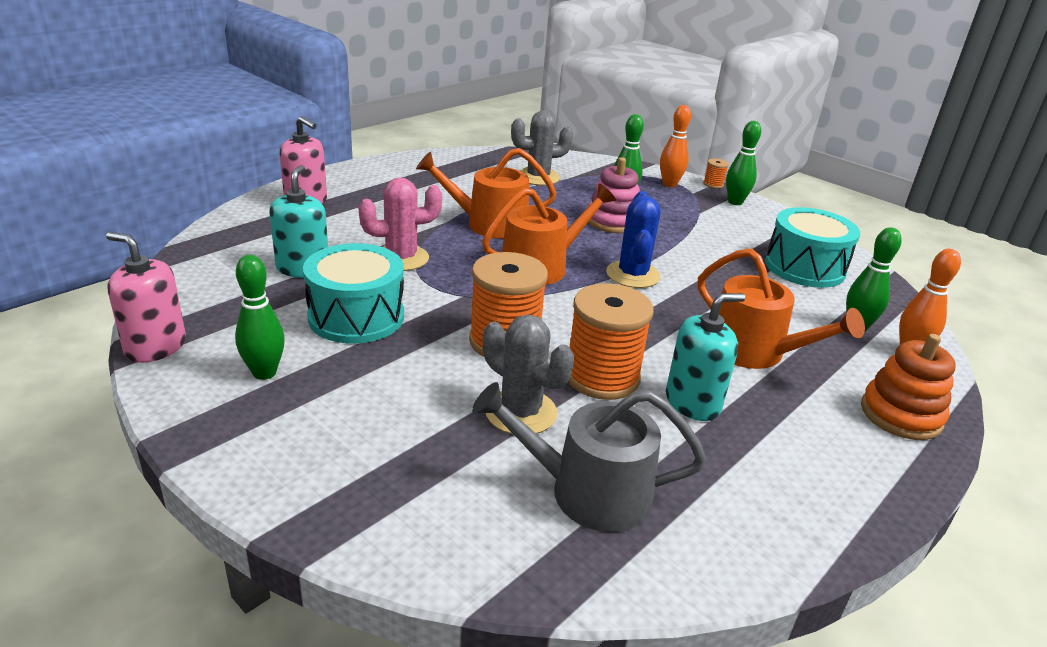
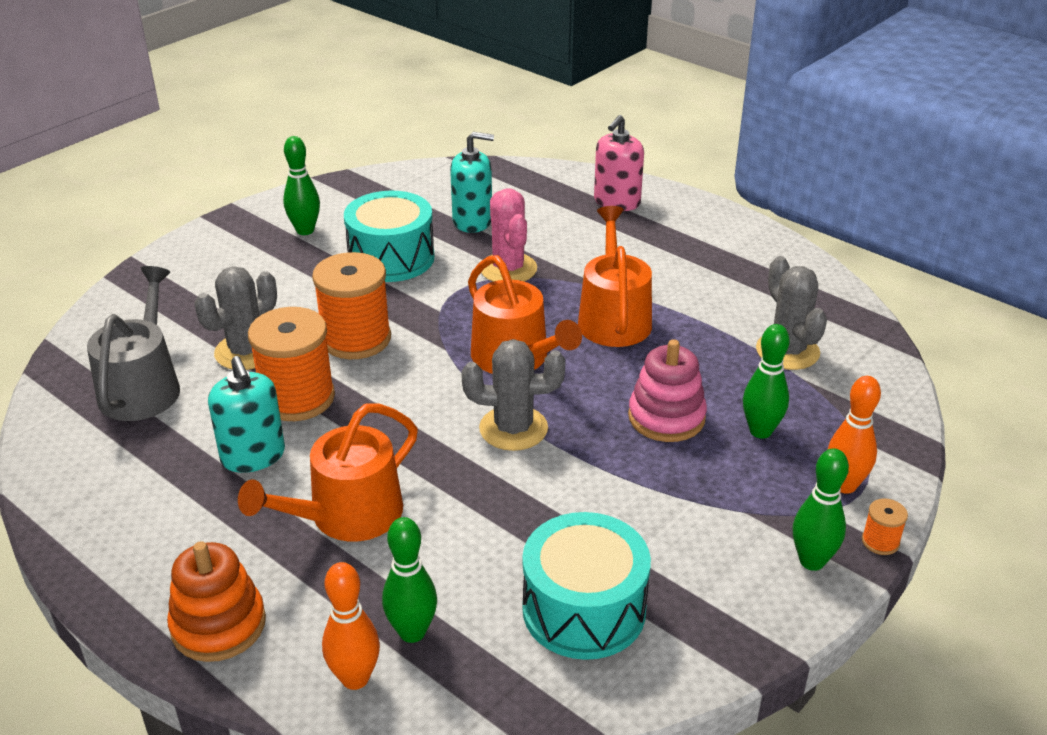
camera: 90 degrees right, 5 degrees up
(155, 347) = (338, 184): pink soap dispenser -> none
(633, 275) = (513, 428): blue cactus -> grey cactus

